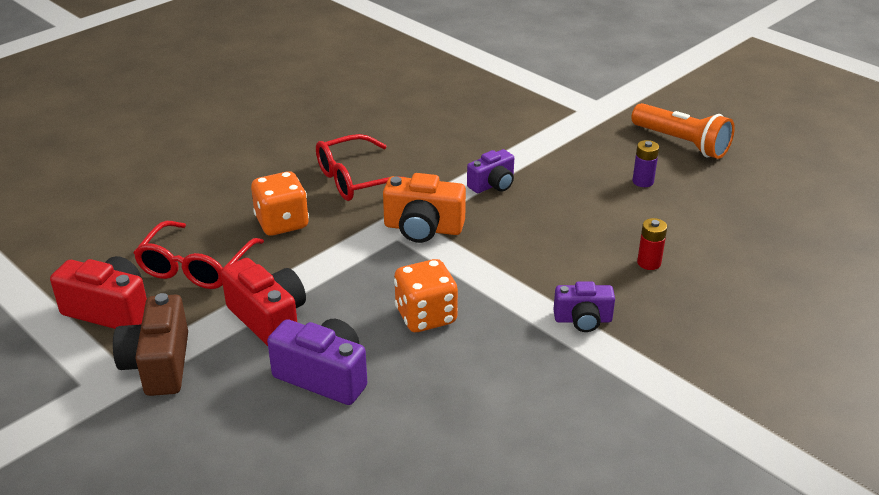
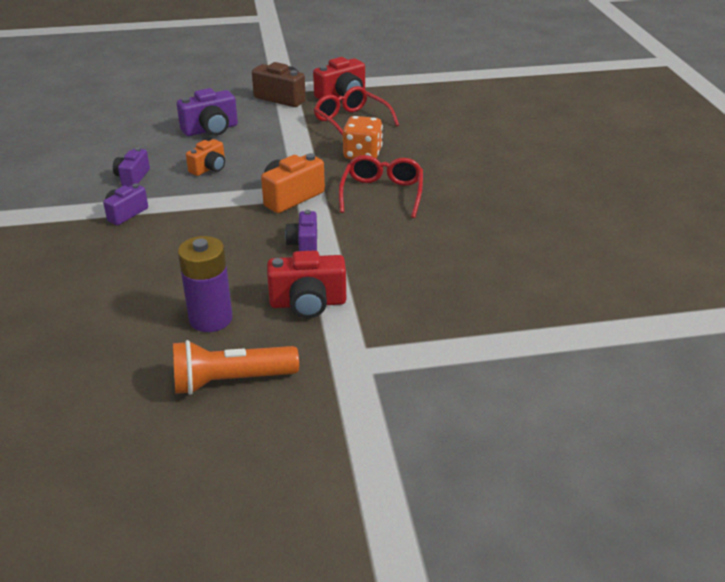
camera: 125 degrees right, 0 degrees up
(269, 318) = (276, 128): red camera -> red camera (308, 303)
(426, 316) = (209, 168): orange dice -> orange camera
(513, 366) = (132, 177): none -> purple camera
(643, 181) = (210, 319): purple battery -> purple battery, size x1.93
(649, 263) = (127, 265): red battery -> none

